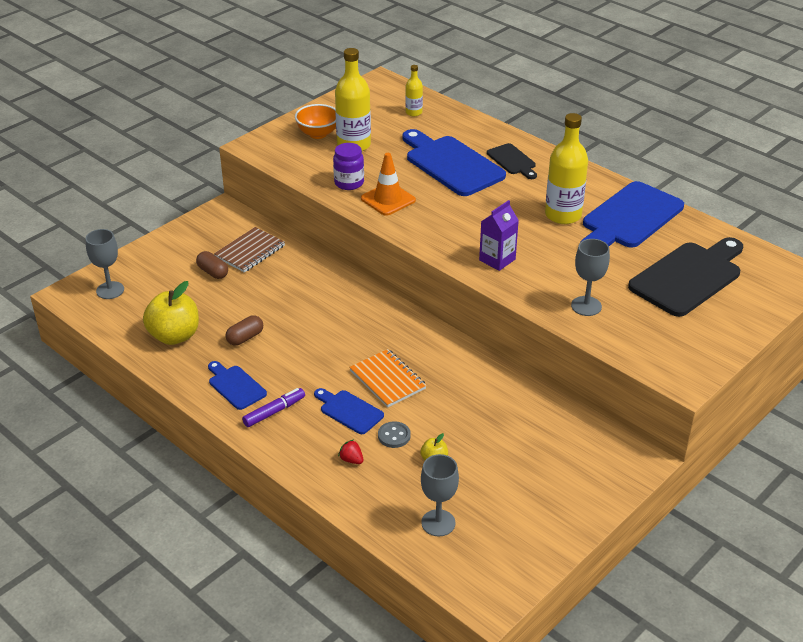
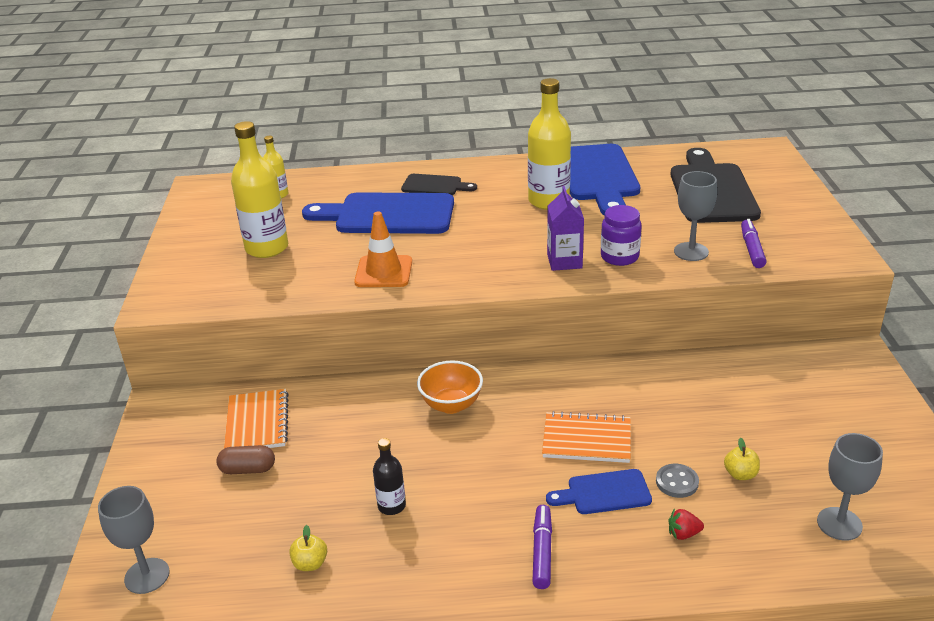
camera: 45 degrees left, 5 degrees down
(174, 336) = (310, 563): yellow apple -> yellow apple, size x0.45
(235, 386) = (462, 559): blue cutting board -> none
(245, 338) = (391, 506): brown capsule -> black bottle
(250, 251) = (257, 423): brown notebook -> orange notebook
(318, 134) = (211, 258): orange bowl -> orange bowl (451, 405)
(349, 183) = (320, 280): purple jar -> purple jar (619, 257)
(630, 331) = (751, 249): none -> purple marker

